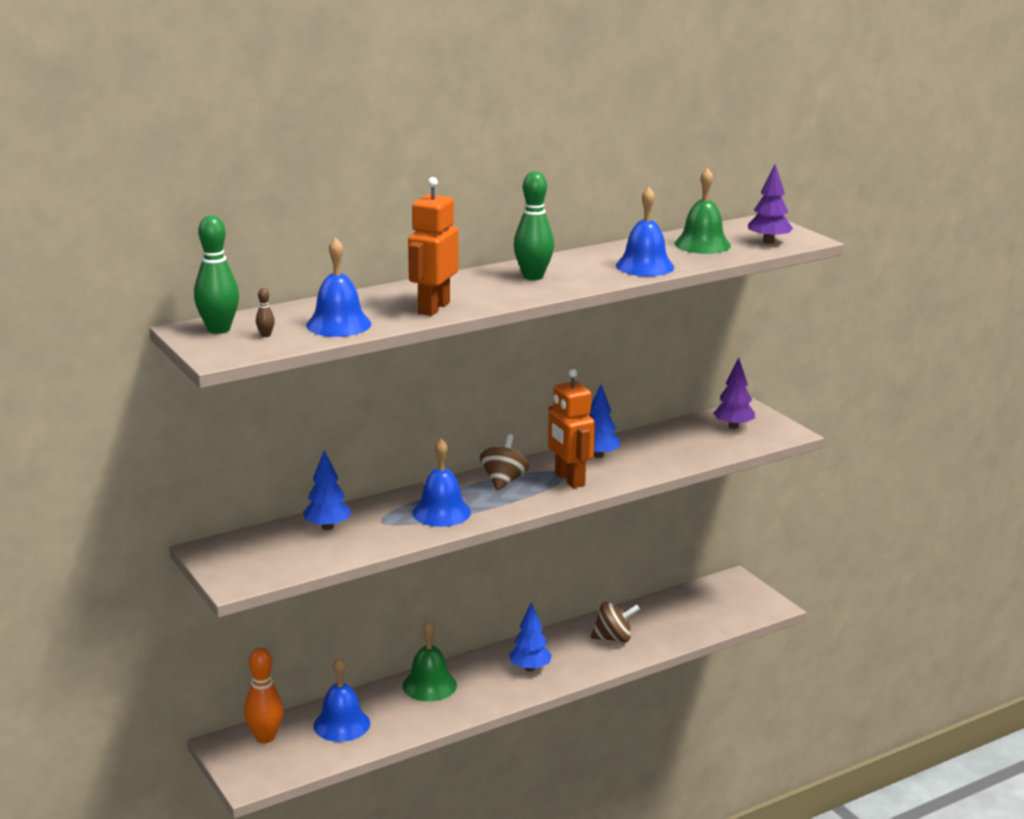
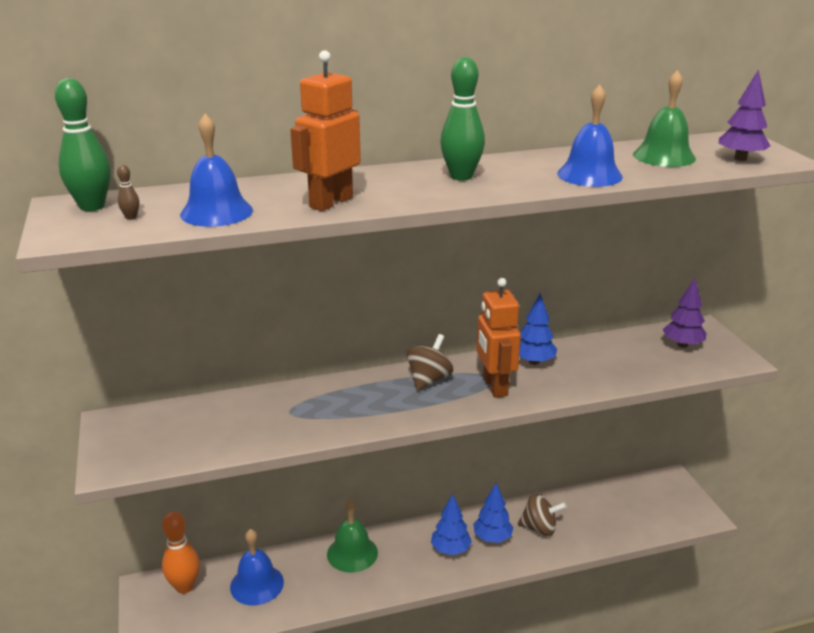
camera: 15 degrees right, 5 degrees up
(327, 527) = (235, 411): blue tree -> blue tree (492, 538)
(441, 512) = (352, 409): blue bell -> none

